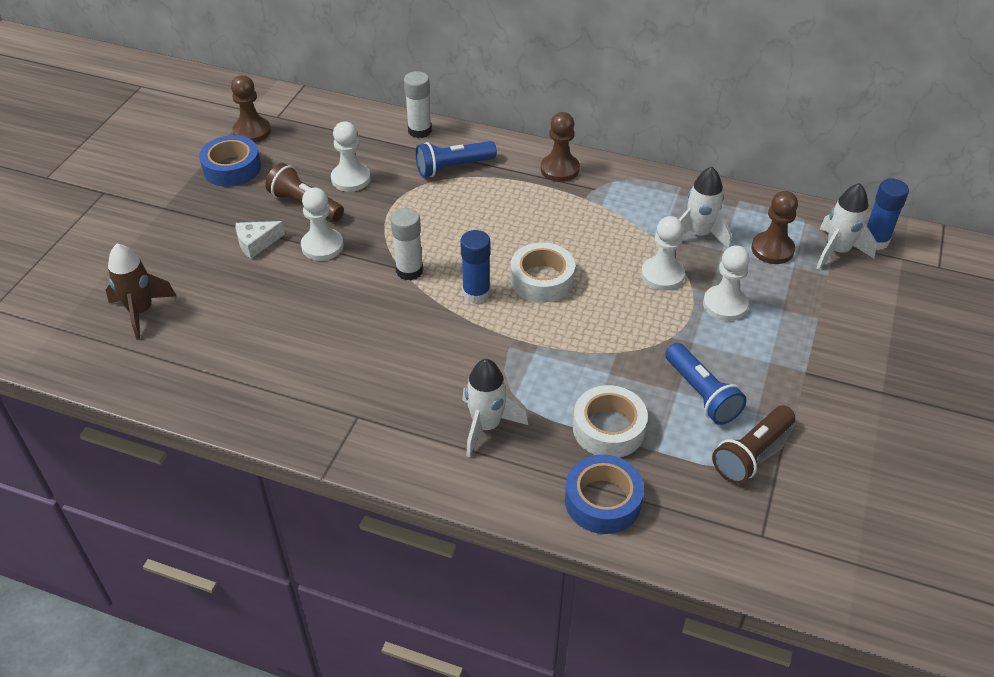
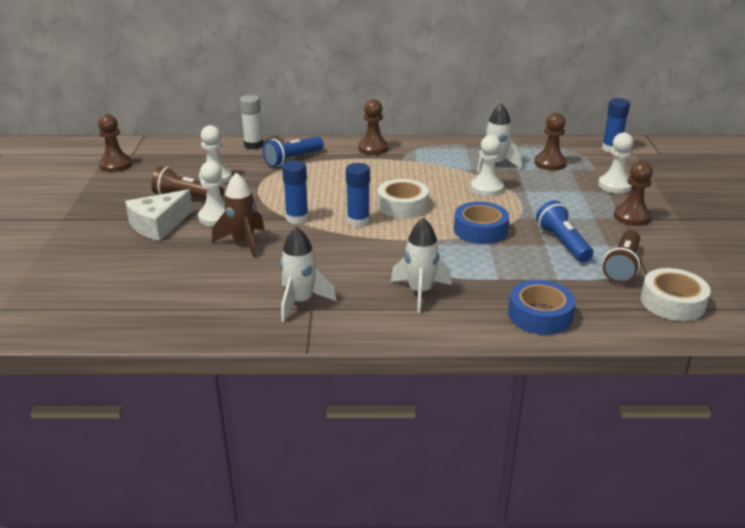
camera: 20 degrees left, 15 degrees down
(141, 312) = (77, 283): brown rocket -> brown rocket (243, 242)
(232, 168) = (110, 187): blue tape -> blue tape (480, 230)
(256, 243) = (158, 225): white cheese -> white cheese, size x1.61
(409, 271) = (297, 218): white glue stick -> blue glue stick
(608, 428) = (512, 274): white tape -> white tape (672, 302)
(701, 394) = (563, 243): blue flashlight -> blue flashlight turned 150 degrees counterclockwise
(725, 305) = (541, 195): white pawn -> white pawn (615, 185)
(820, 373) = (632, 217): none -> brown pawn
(837, 251) = (592, 157): white rocket -> white rocket (300, 302)

